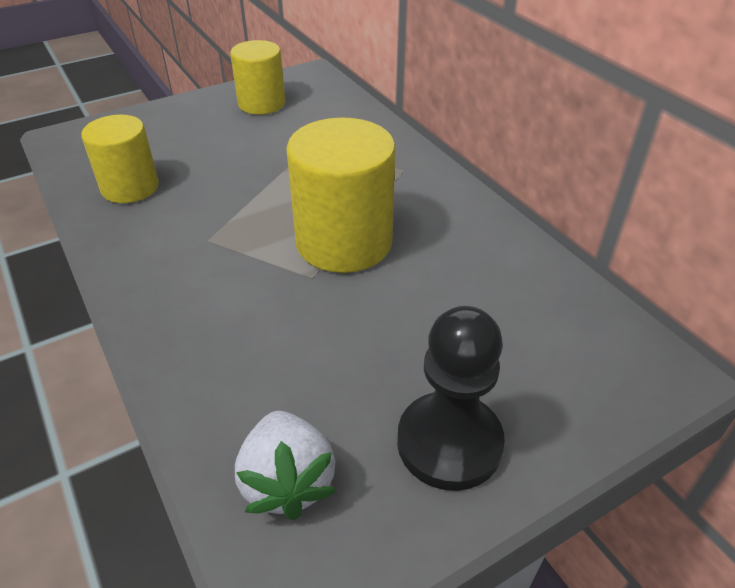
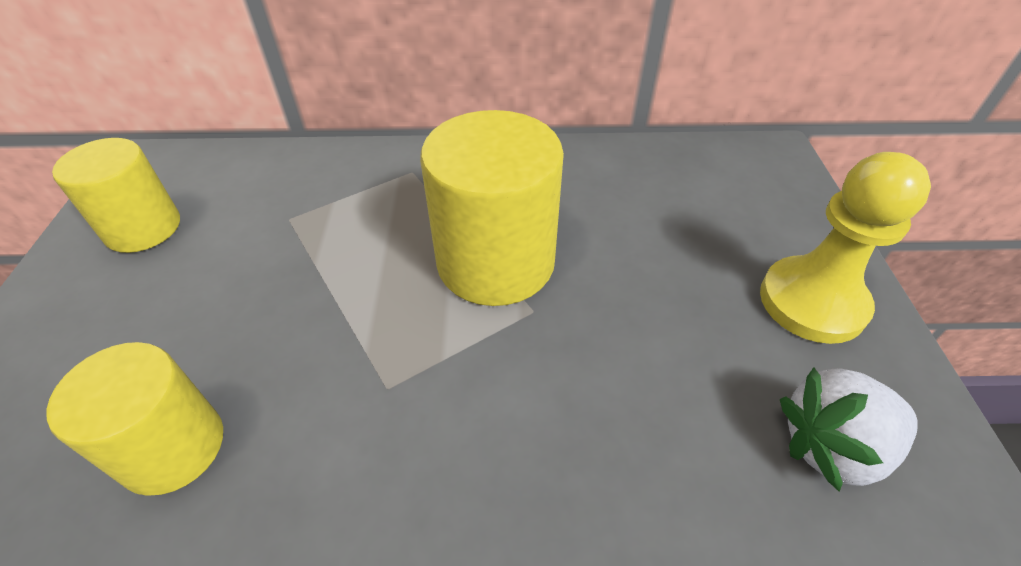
camera: 60 degrees left, 5 degrees up
(287, 482) = (831, 446): white strawberry -> white strawberry turned 150 degrees clockwise
(449, 443) = (812, 302): black pawn -> yellow pawn

